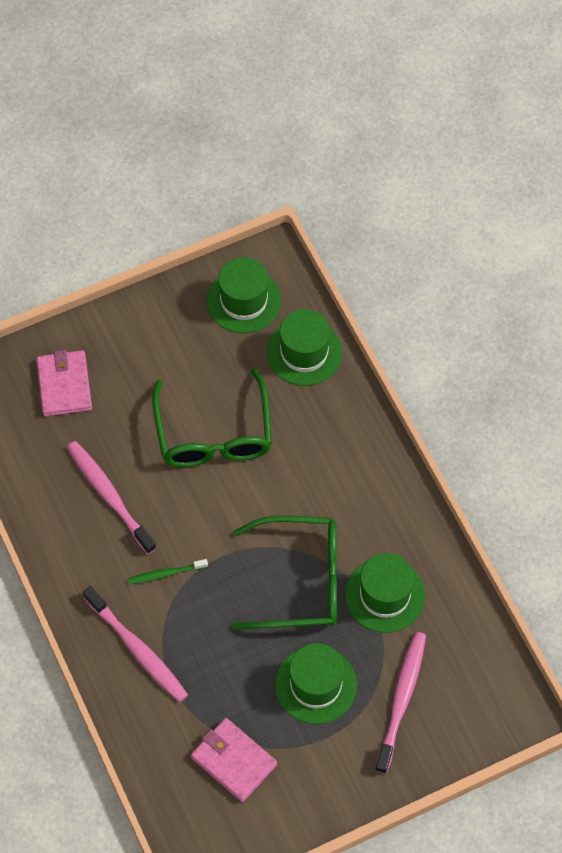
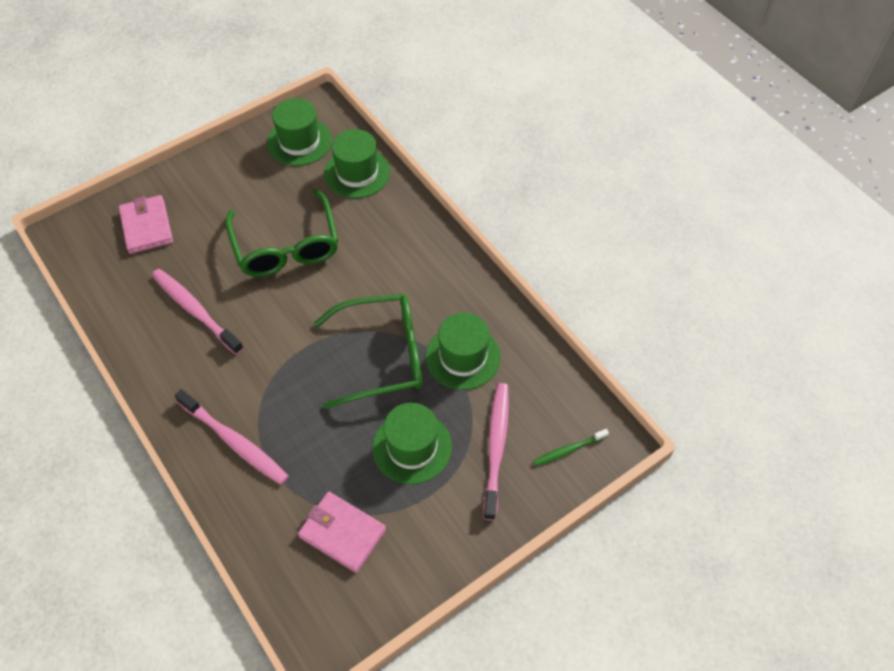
camera: 10 degrees left, 5 degrees down
(165, 574) = (255, 369): green toothbrush -> green toothbrush (568, 450)

